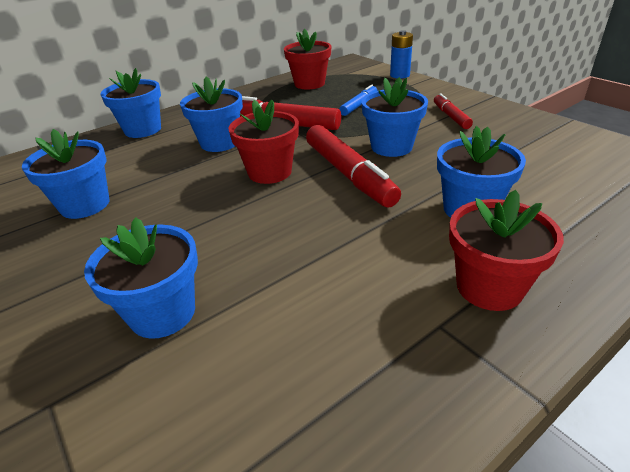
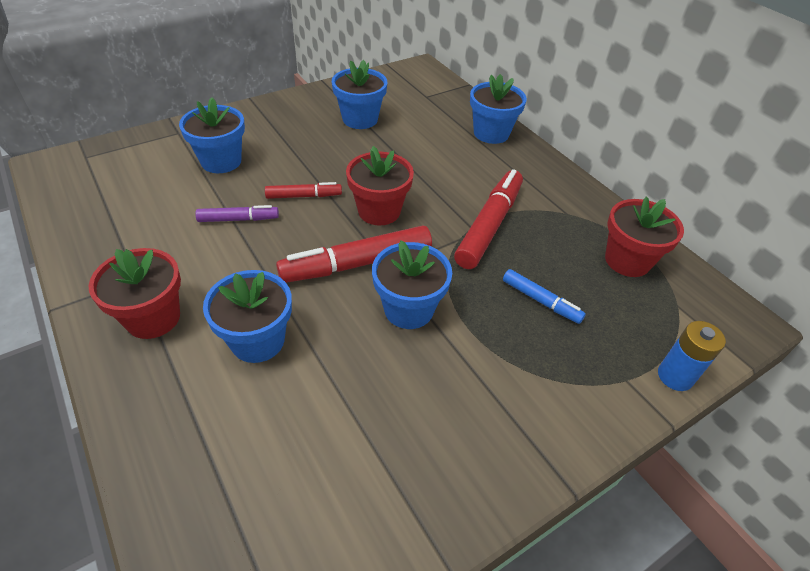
camera: 90 degrees right, 10 degrees up
(219, 143) = (450, 181): blue flower pot -> none
(299, 262) = (238, 219): none -> purple marker
(450, 116) = (488, 396): red marker -> red marker (304, 196)

